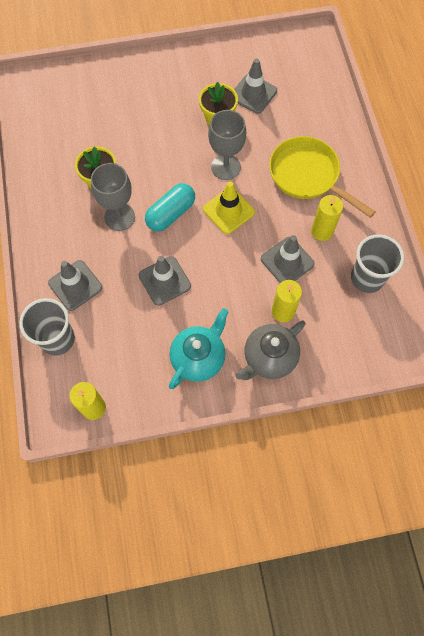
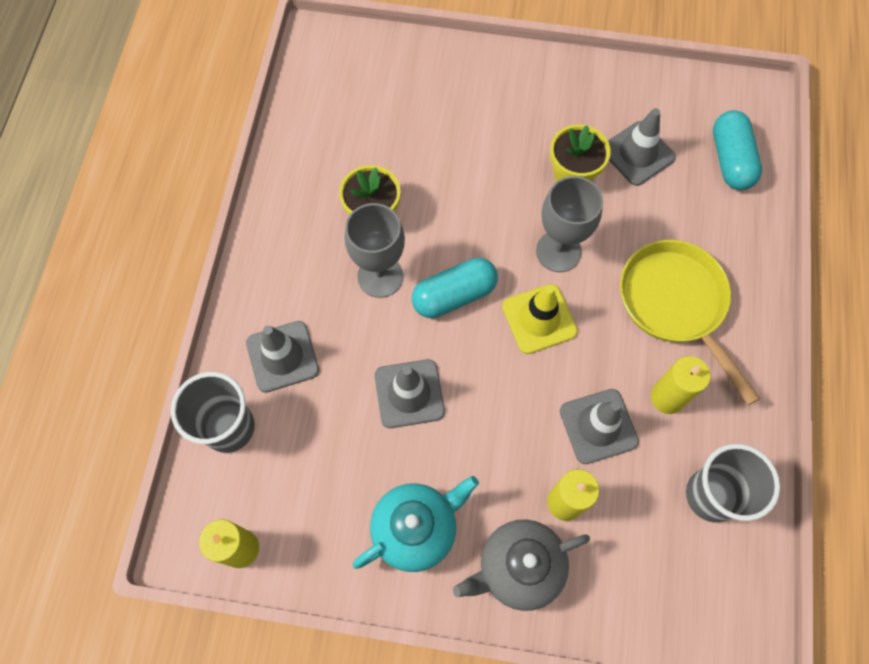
camera: 20 degrees right, 0 degrees up
(310, 81) = (730, 160): none -> turquoise capsule

